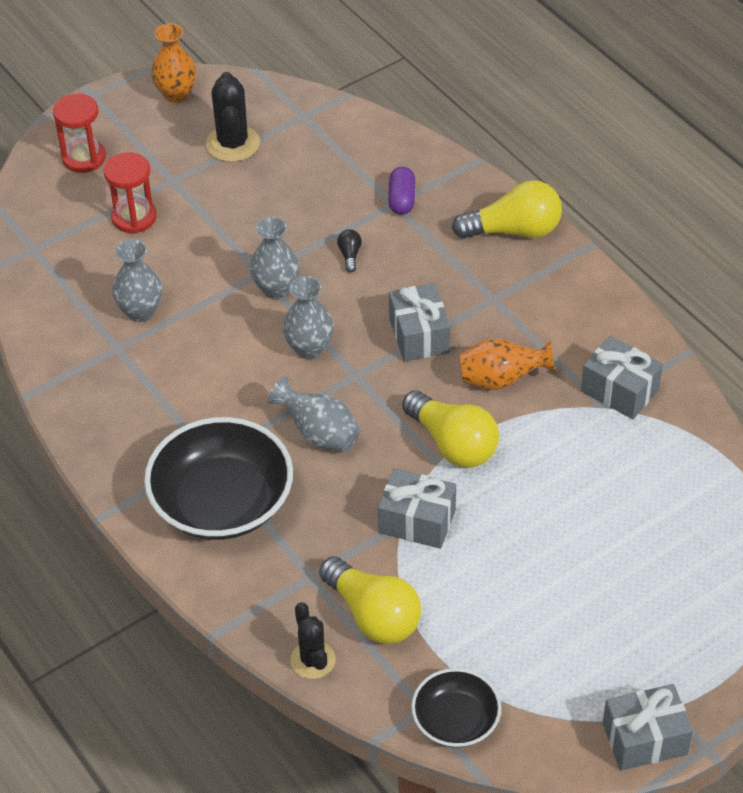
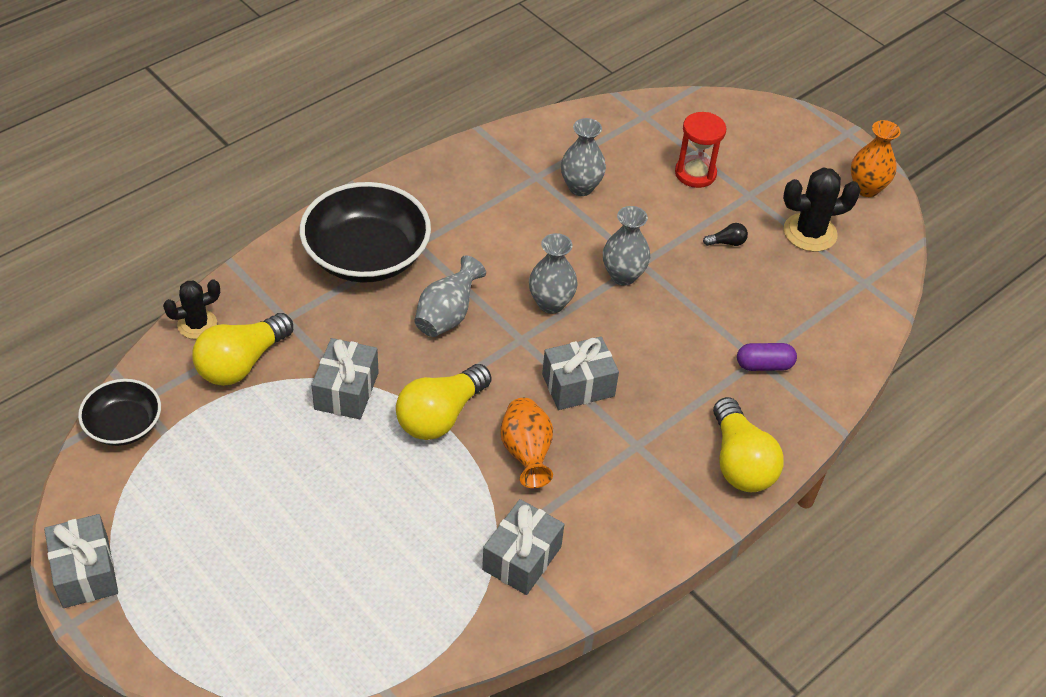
camera: 80 degrees right, 0 degrees up
(84, 158) = (763, 135): red hourglass -> none
(350, 255) = (677, 327): black light bulb -> black light bulb (727, 242)

